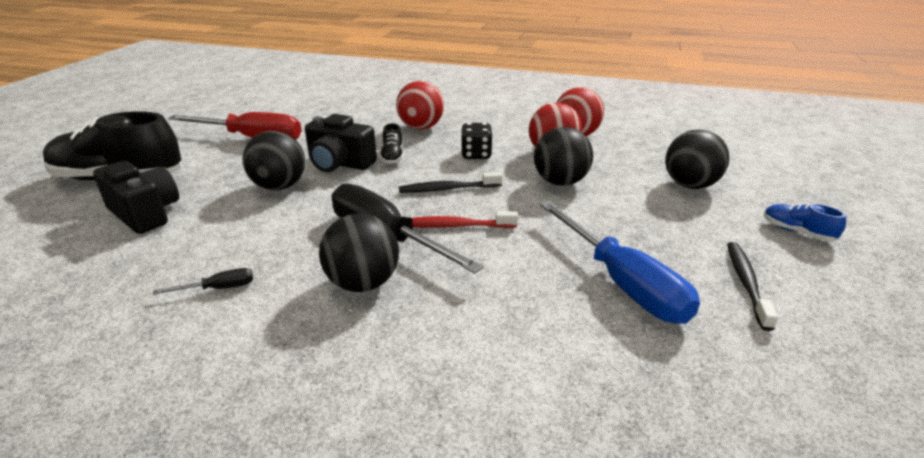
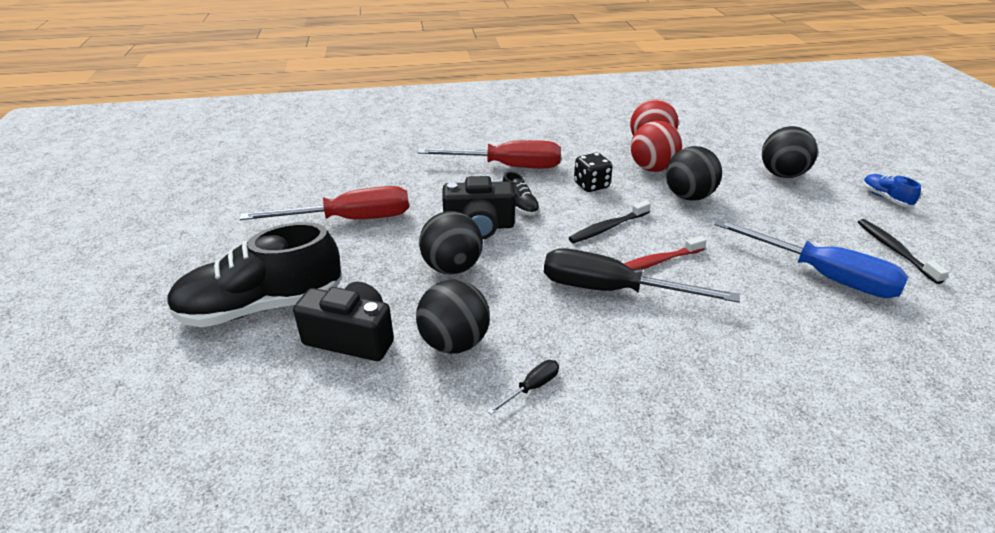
camera: 25 degrees left, 5 degrees up
(363, 283) = (646, 340): black ball -> black ball (454, 342)
(421, 127) = (507, 166): red ball -> red screwdriver
(797, 232) = (885, 198): blue shoe -> blue shoe turned 45 degrees clockwise

